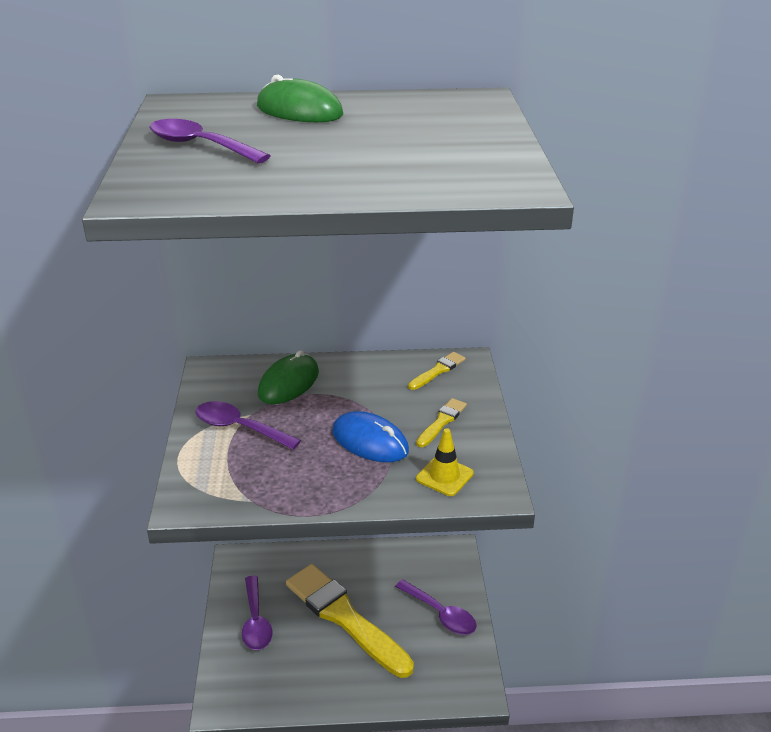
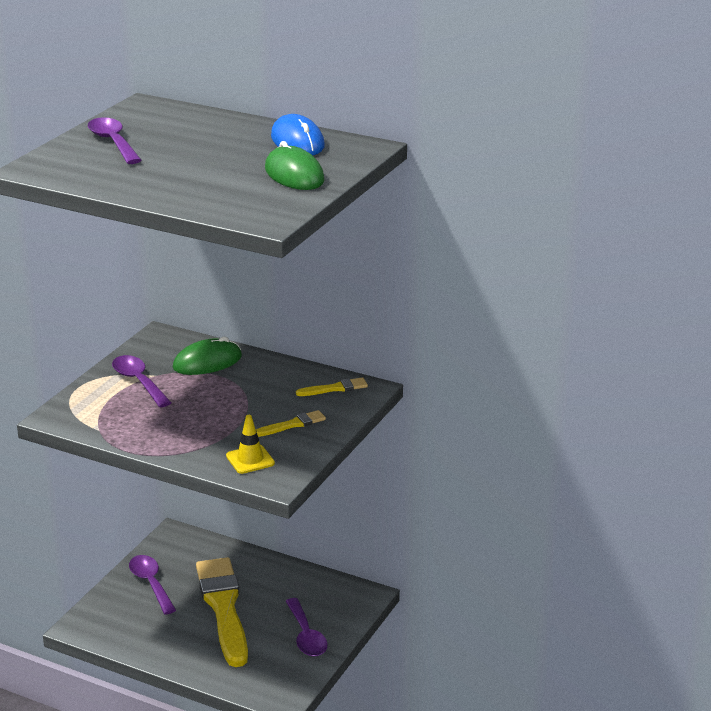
camera: 30 degrees right, 5 degrees down
(256, 621) = (151, 583): purple spoon -> purple spoon turned 135 degrees clockwise
(299, 111) = (216, 130): green mouse -> green mouse (294, 175)
(370, 441) = (222, 420): blue mouse -> blue mouse (297, 142)

